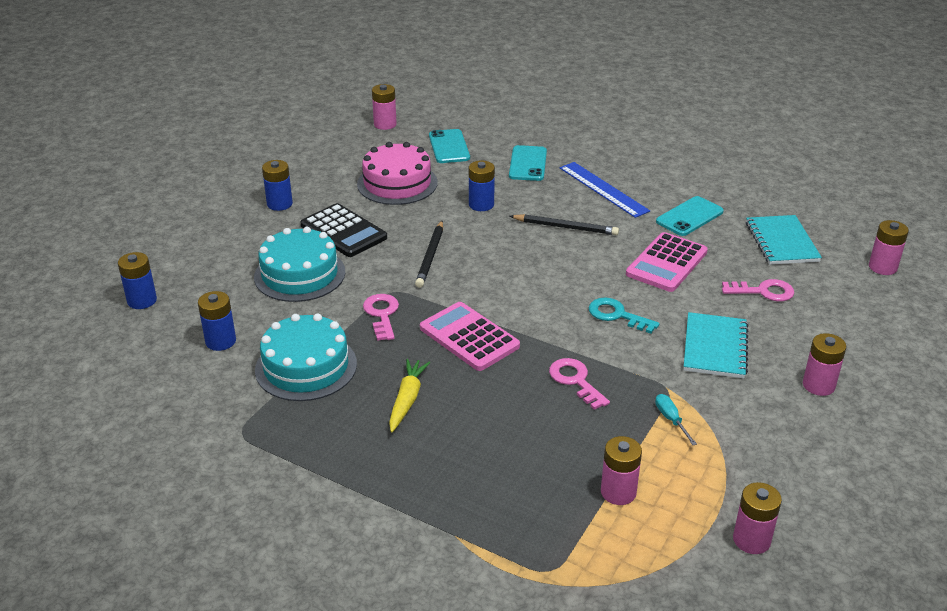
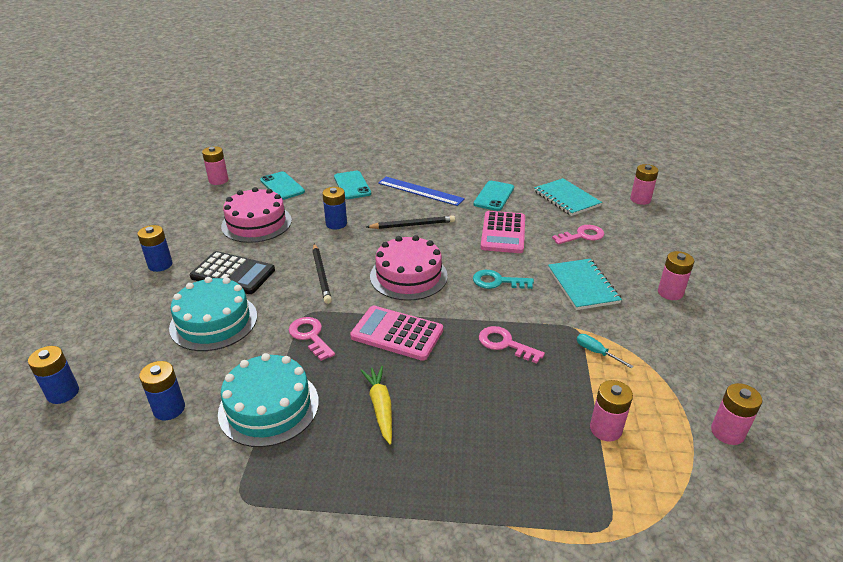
camera: 25 degrees left, 0 degrees up
(522, 282) = (408, 276): none -> pink cake

